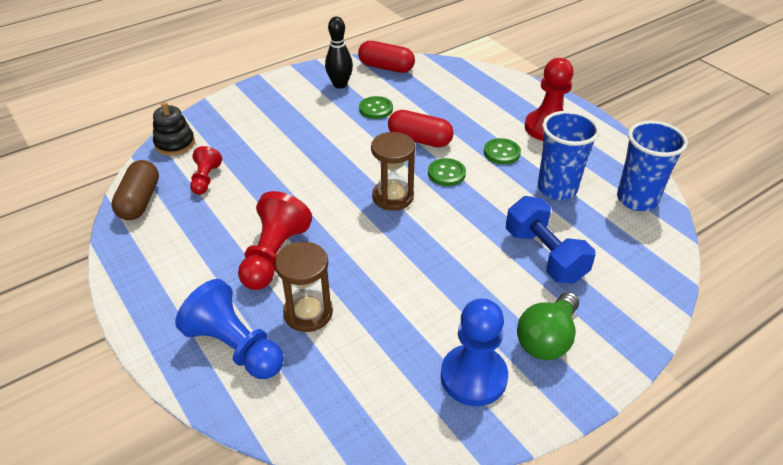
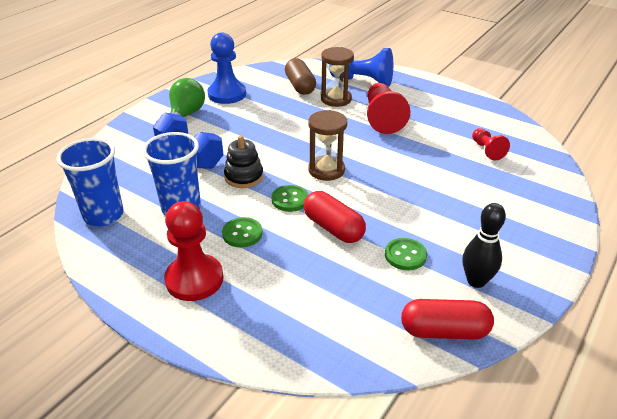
camera: 160 degrees right, 5 degrees down
(140, 201) = (512, 127): brown capsule -> brown capsule (300, 86)
(175, 144) = (551, 171): black stacking toy -> black stacking toy (244, 177)
(419, 140) = (333, 228): red capsule -> red capsule turned 45 degrees clockwise

